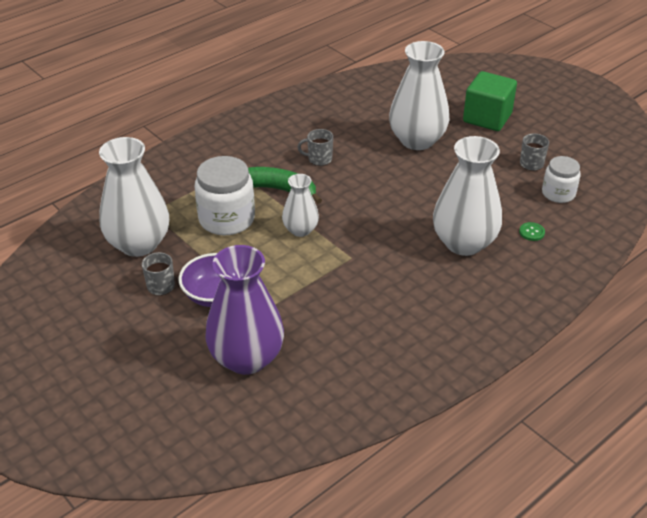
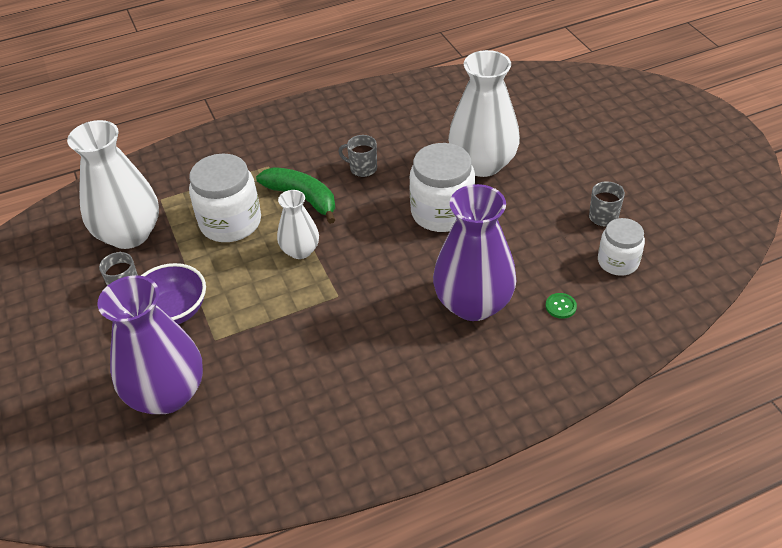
camera: 20 degrees right, 5 degrees up
(403, 181) = (442, 212): none -> white jar
(464, 243) = (473, 304): white vase -> purple vase
(487, 118) = (578, 149): green cube -> none

